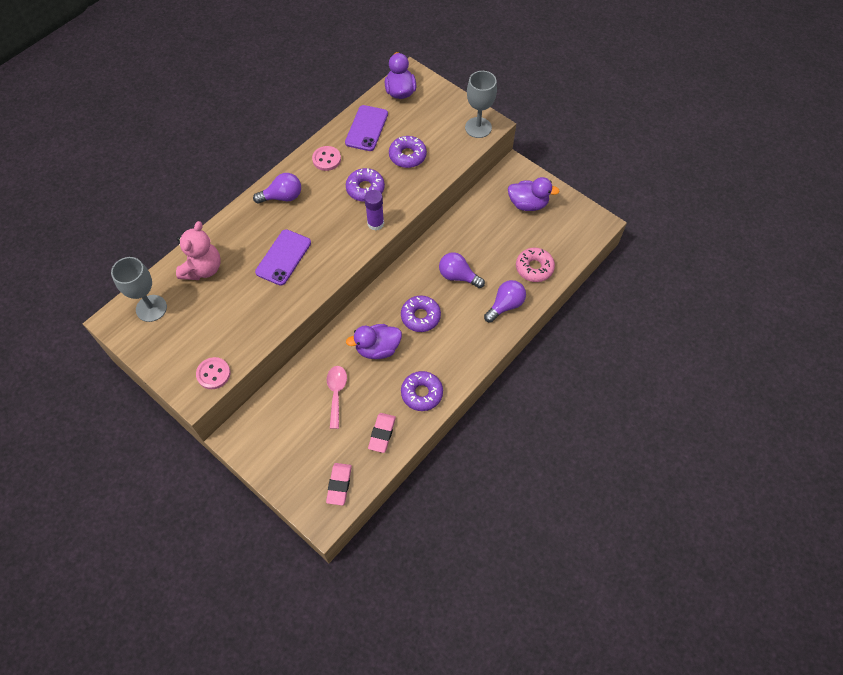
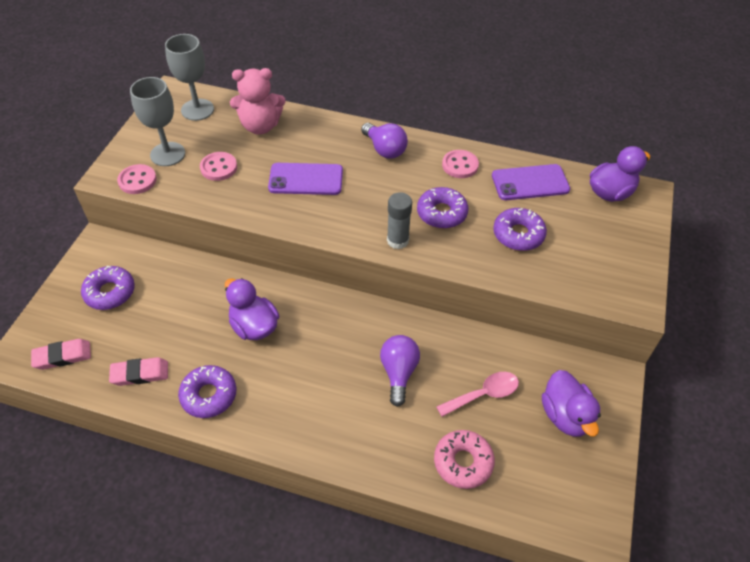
camera: 65 degrees right, 10 degrees down
(234, 311) = (219, 167): none -> pink button
(336, 393) = (180, 309): pink spoon -> pink spoon (484, 394)
(375, 223) = (397, 240): purple glue stick -> grey glue stick
(420, 316) = (318, 353): purple donut -> purple donut (110, 292)
(478, 127) = (620, 291): grey goblet -> grey goblet (167, 154)
(505, 305) = (382, 446): purple light bulb -> none

